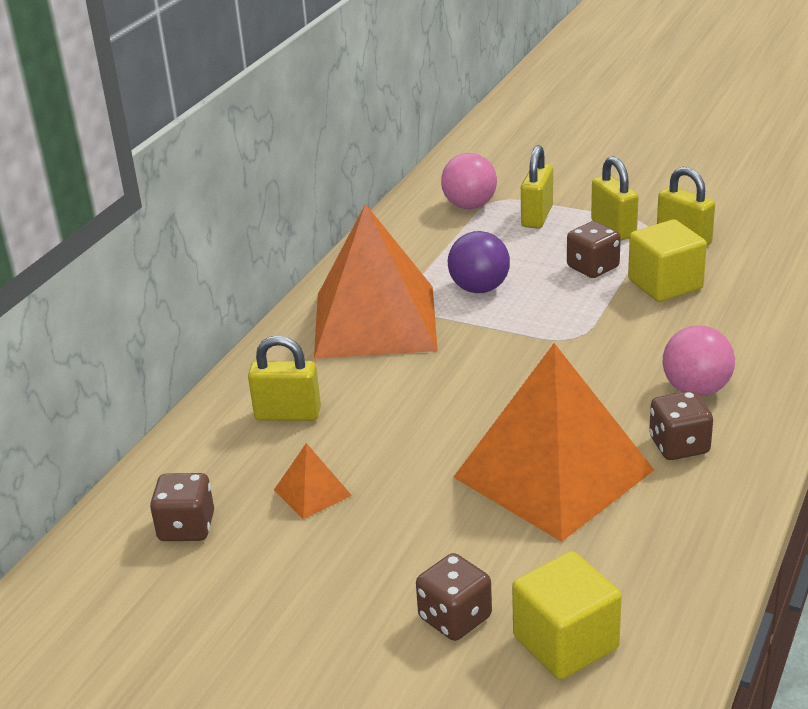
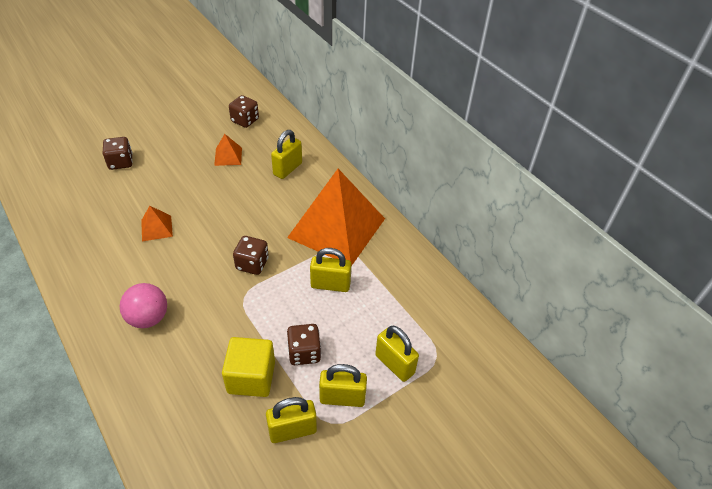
camera: 115 degrees right, 15 degrees up
(469, 205) = (439, 336): pink ball -> none
(479, 288) = (330, 285): purple ball -> yellow padlock
(553, 473) = (156, 228): orange pyramid -> orange pyramid, size x0.40
(565, 642) = (75, 182): yellow cube -> none
(679, 446) = (121, 281): brown dice -> brown dice (252, 264)

